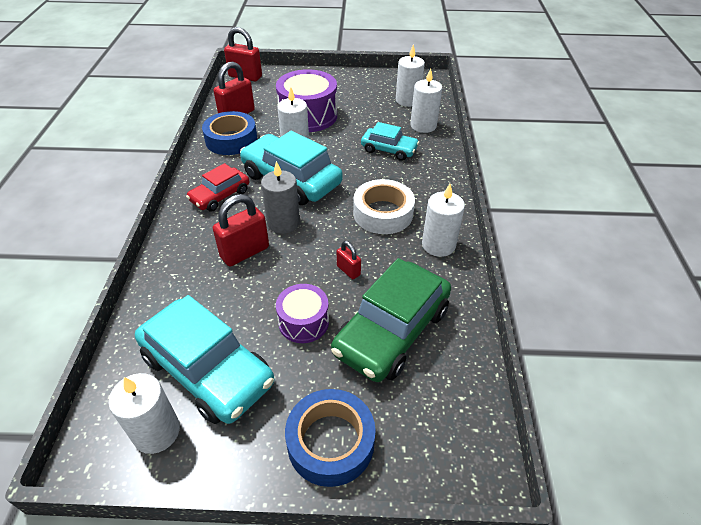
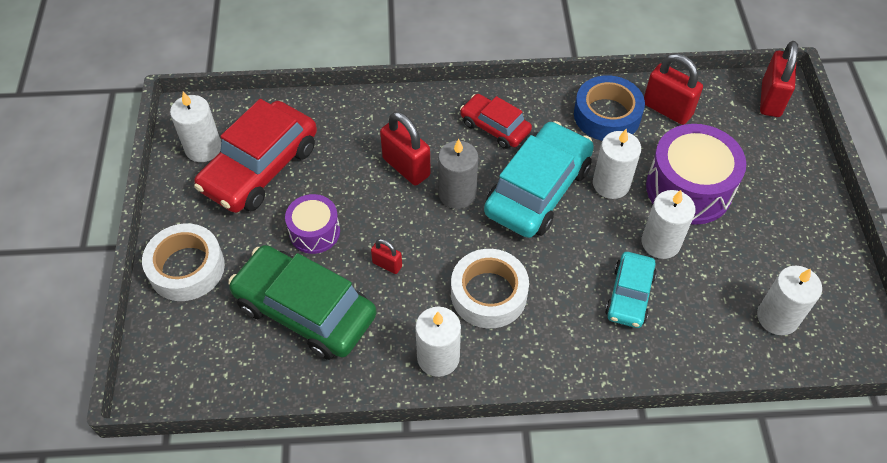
camera: 85 degrees right, 10 degrees up
(208, 369) = (260, 168): turquoise car -> red car
(330, 442) = (186, 268): blue tape -> white tape
(348, 270) = (387, 264): red padlock -> red padlock turned 75 degrees clockwise
(423, 126) = (707, 340): white candle -> white candle (660, 242)

